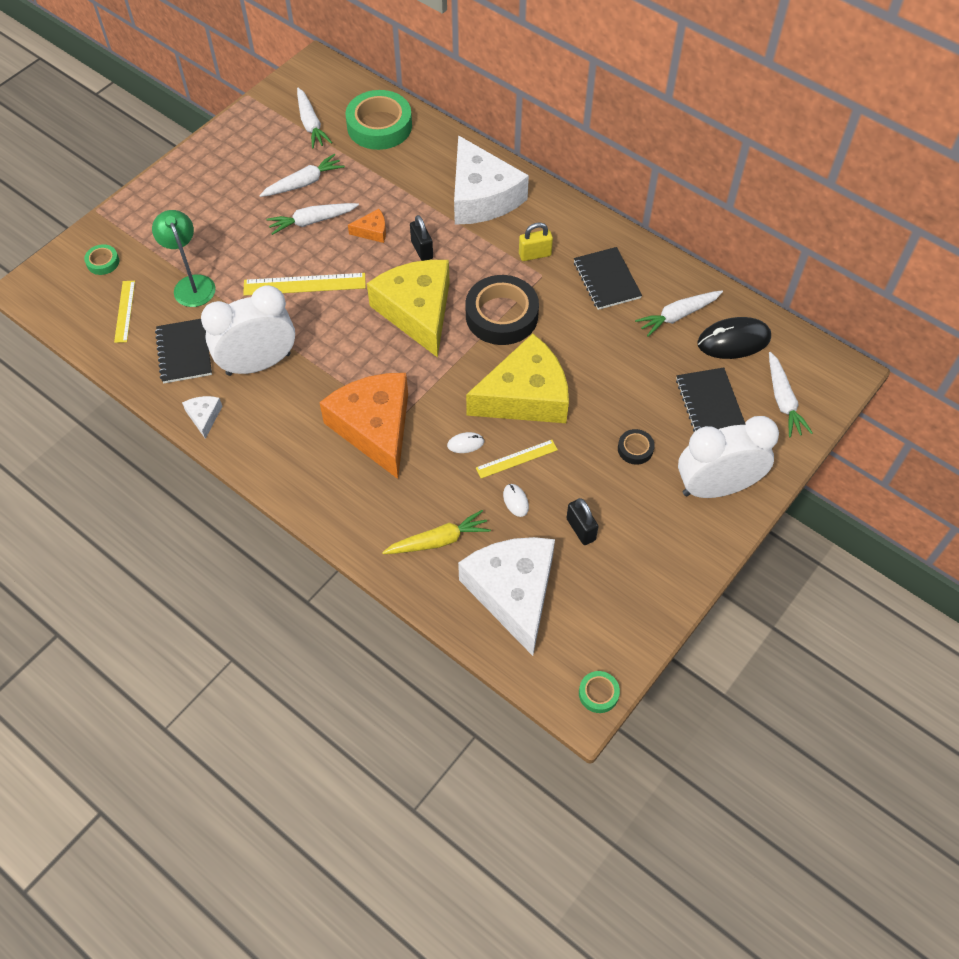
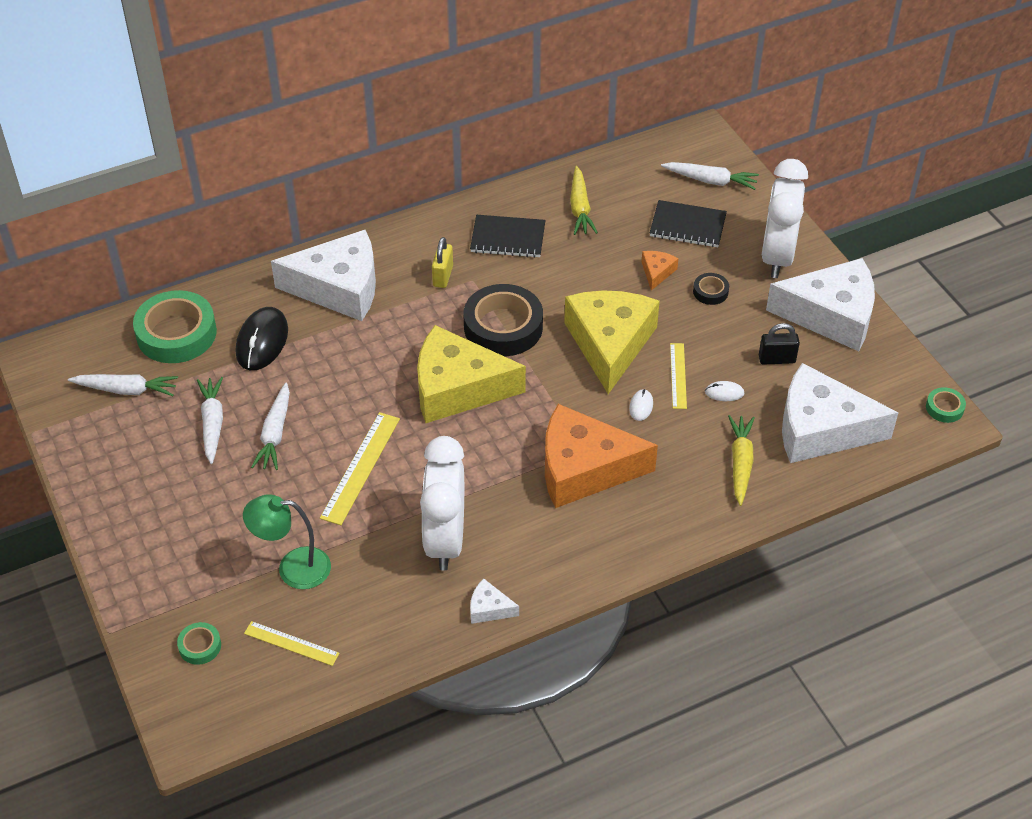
camera: 65 degrees left, 10 degrees down
(184, 352) = (388, 602): black notebook -> none
(372, 231) = (325, 388): orange cheese -> orange cheese (657, 272)
(422, 250) = (378, 357): black padlock -> none
(665, 557) = (831, 315): none -> white cheese
(678, 316) = (580, 208): white carrot -> yellow carrot
(733, 341) = (629, 184): black mouse -> black mouse (262, 341)

